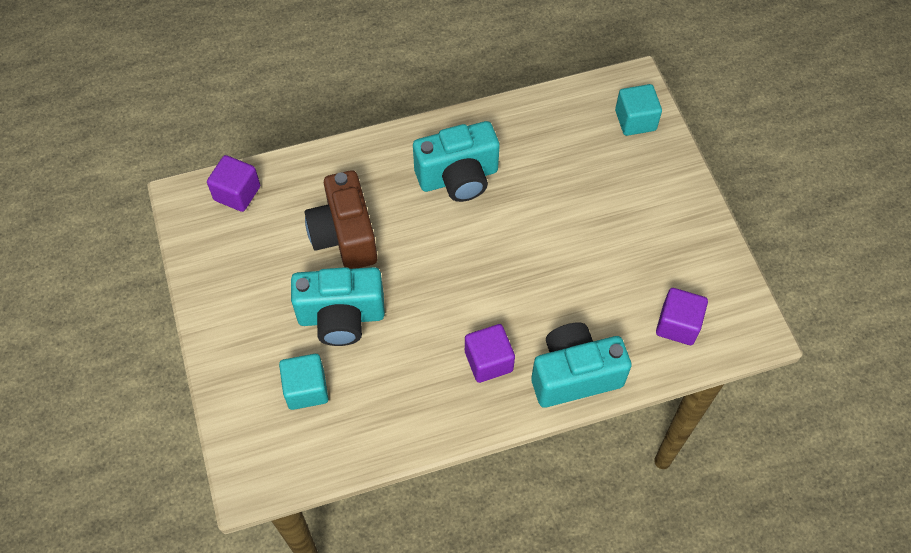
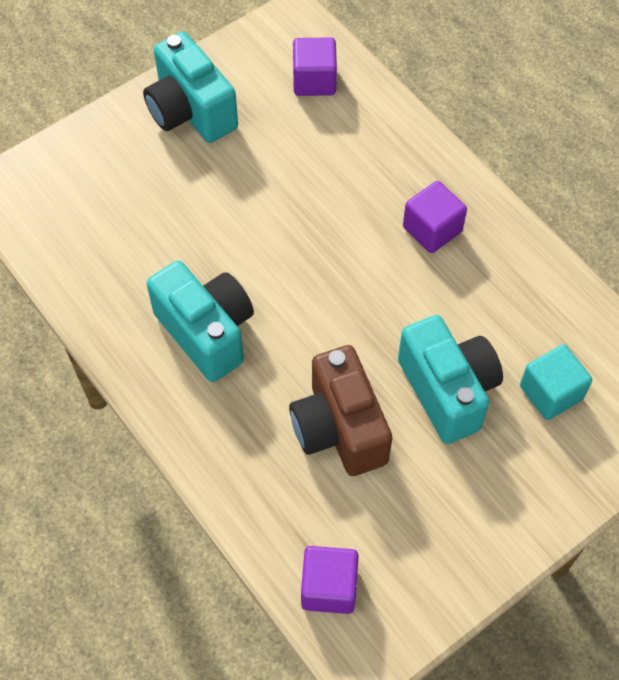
camera: 110 degrees left, 0 degrees up
(344, 236) = (339, 429): brown camera -> brown camera turned 105 degrees clockwise
(574, 375) = (411, 151): turquoise camera -> turquoise camera (190, 111)
(635, 120) = (58, 174): turquoise cube -> none

